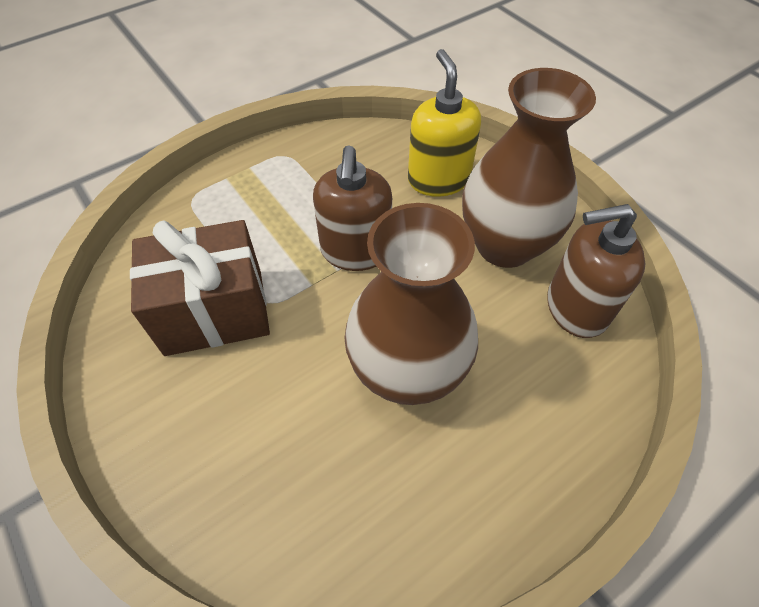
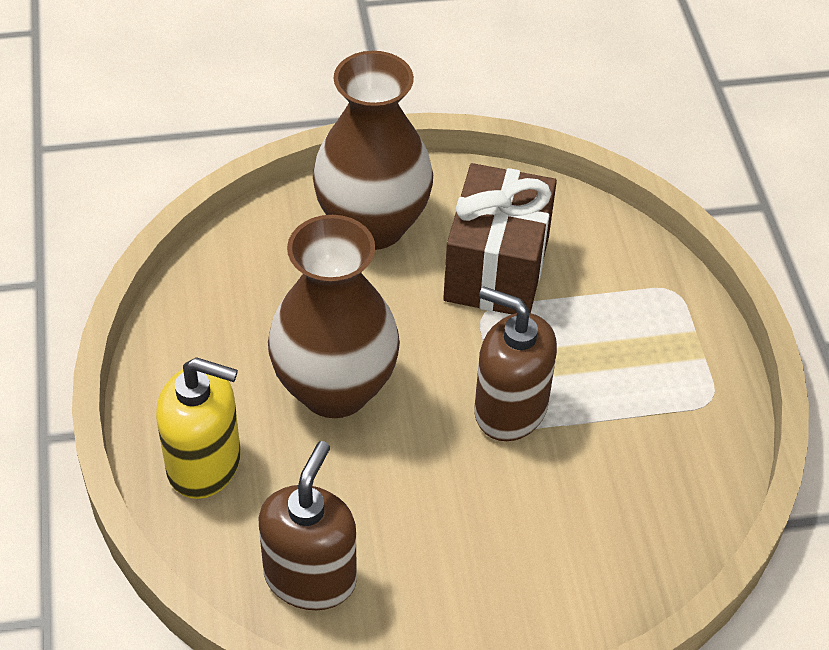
camera: 115 degrees right, 5 degrees down
(438, 179) = (583, 546): yellow soap dispenser -> yellow soap dispenser (204, 464)
(504, 245) = (435, 559): brown vase -> brown vase (372, 225)

